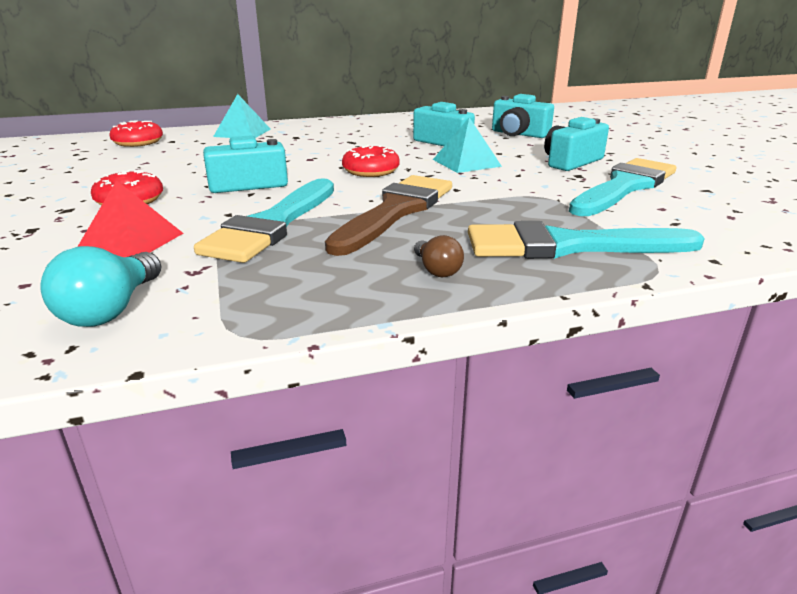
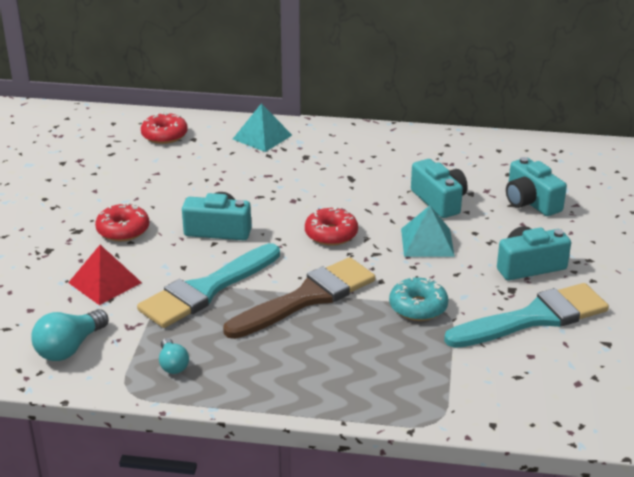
camera: 25 degrees right, 5 degrees up
(286, 293) = (173, 365): none -> turquoise light bulb
(437, 270) = (282, 372): brown light bulb -> none
(514, 198) = (418, 307): none -> turquoise donut
(568, 246) = (399, 376): turquoise brush -> none

